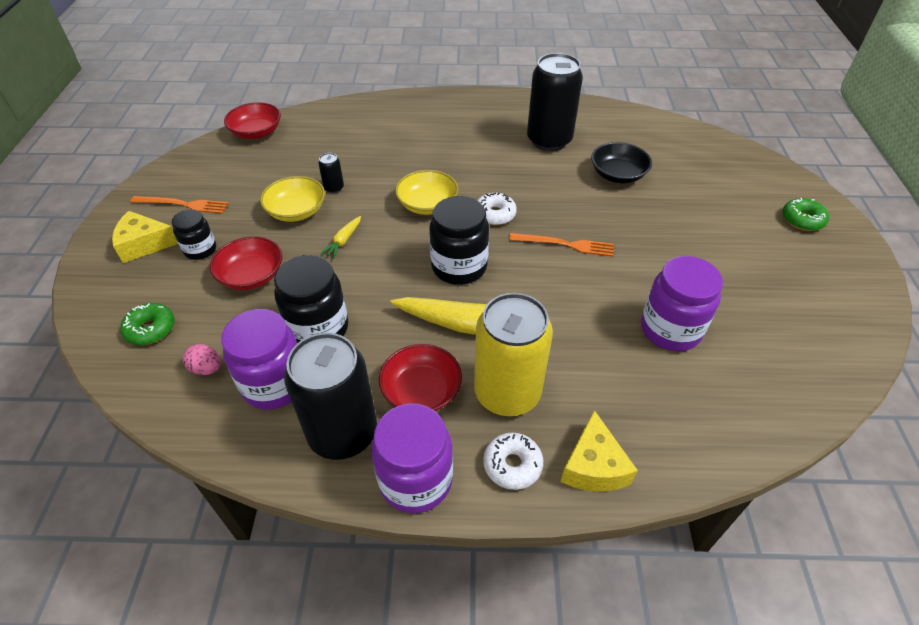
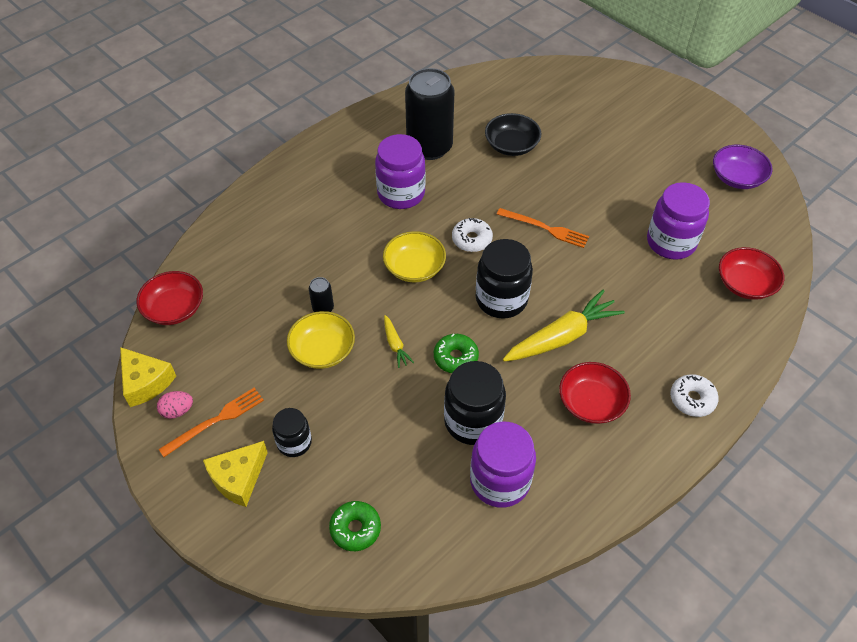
camera: 45 degrees left, 5 degrees up
(207, 368) = (440, 514): pink egg -> pink egg (177, 411)
(251, 276) = (368, 427): red bowl -> red bowl (745, 284)
(343, 433) = (583, 469): black can -> none
(415, 480) = (657, 456): purple jar -> purple jar (401, 194)
(507, 393) = (637, 360): yellow can -> none
(565, 244) = (545, 228): orange fork -> orange fork turned 60 degrees clockwise
(593, 466) = (729, 362): yellow cheese -> yellow cheese (146, 382)
(802, 220) = (654, 104): green donut -> green donut (455, 357)
(820, 326) = (737, 177): none -> purple bowl

